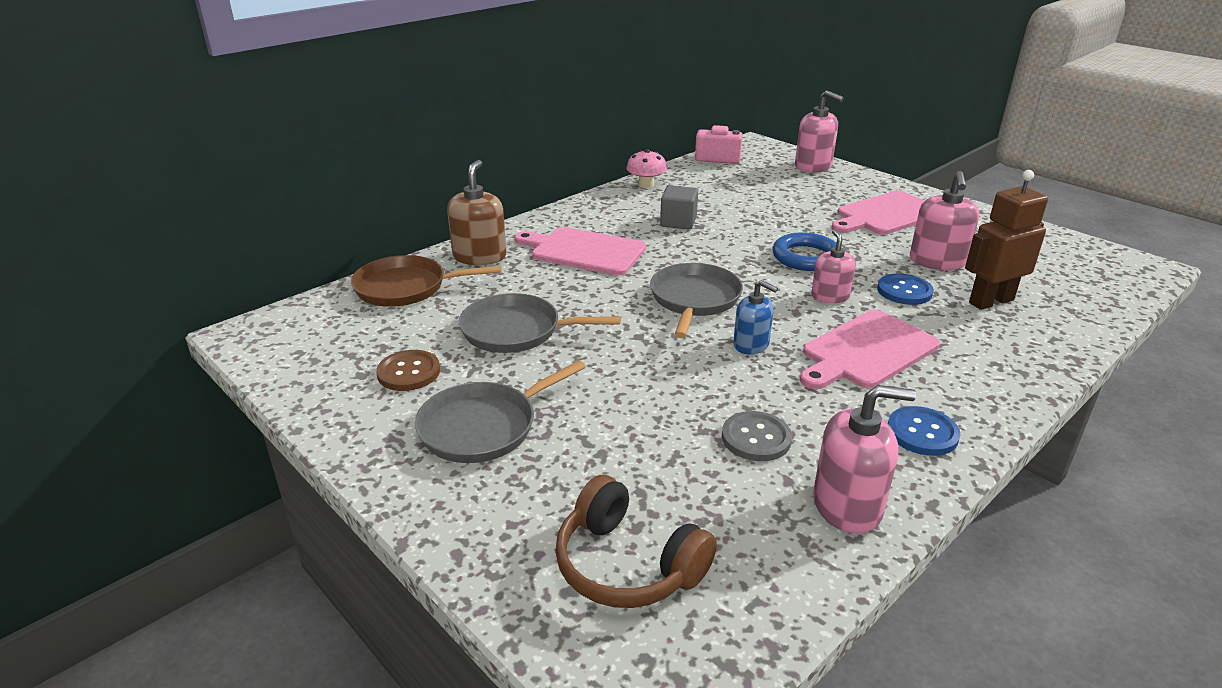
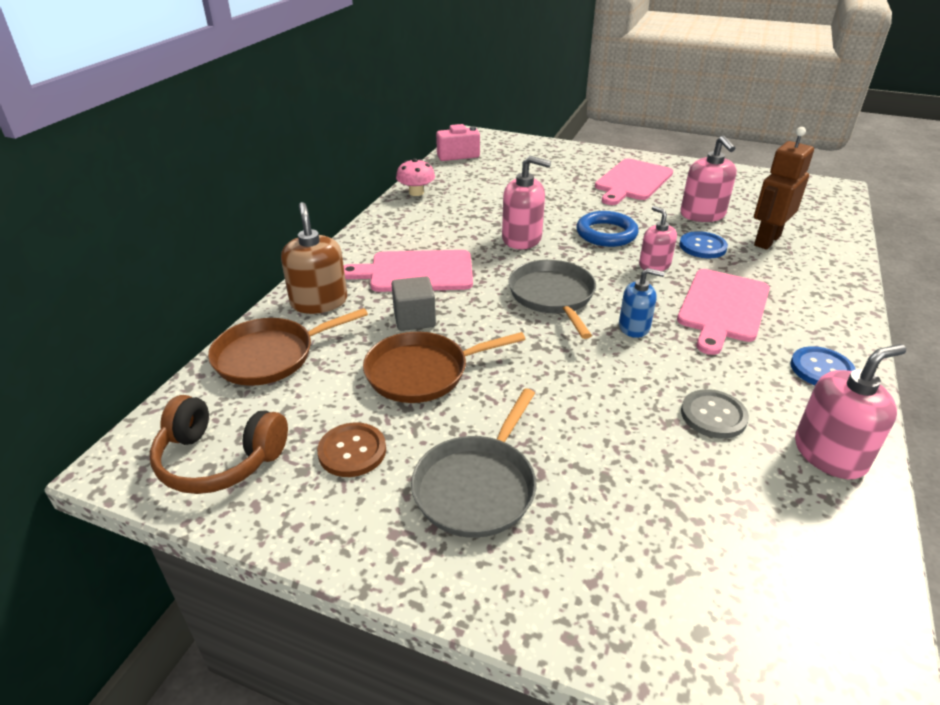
camera: 25 degrees left, 5 degrees up
(516, 331) = (422, 372): grey pan -> brown pan
(627, 565) = (723, 582): brown headphones -> brown headphones (219, 459)
(678, 222) = (475, 223): grey cube -> grey cube (414, 319)
(813, 166) = (541, 148): pink soap dispenser -> pink soap dispenser (522, 239)

